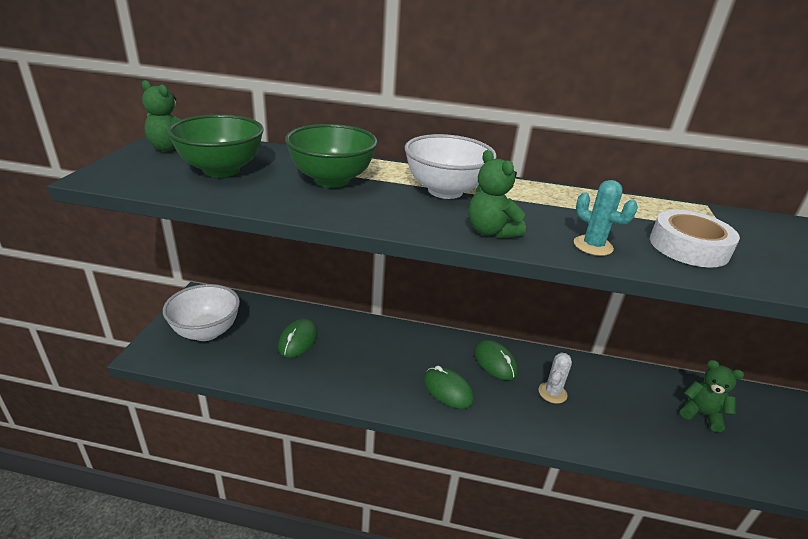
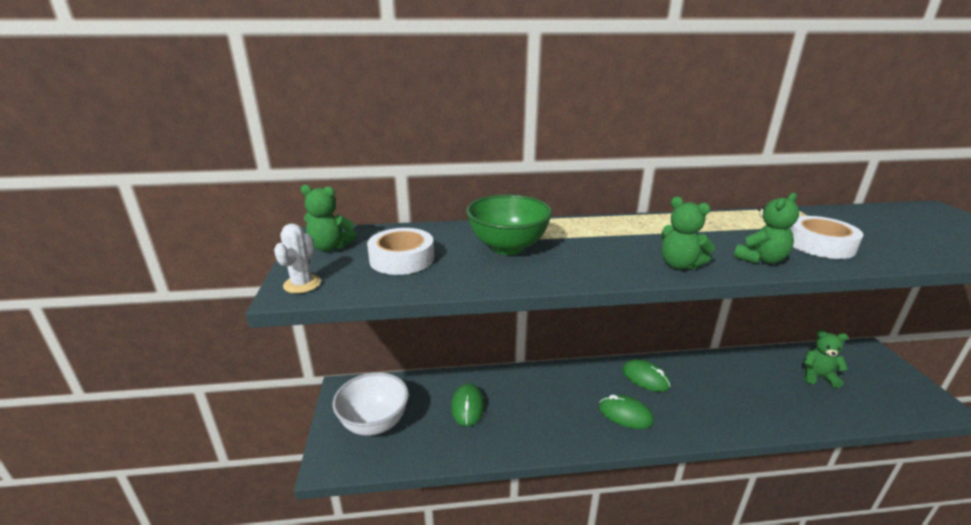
camera: 15 degrees left, 5 degrees down
(221, 170) = (402, 259): green bowl -> white tape
(445, 191) = (607, 237): white bowl -> none
(552, 393) = (705, 392): white cactus -> white cactus (302, 284)
(593, 246) = (760, 259): turquoise cactus -> green teddy bear

